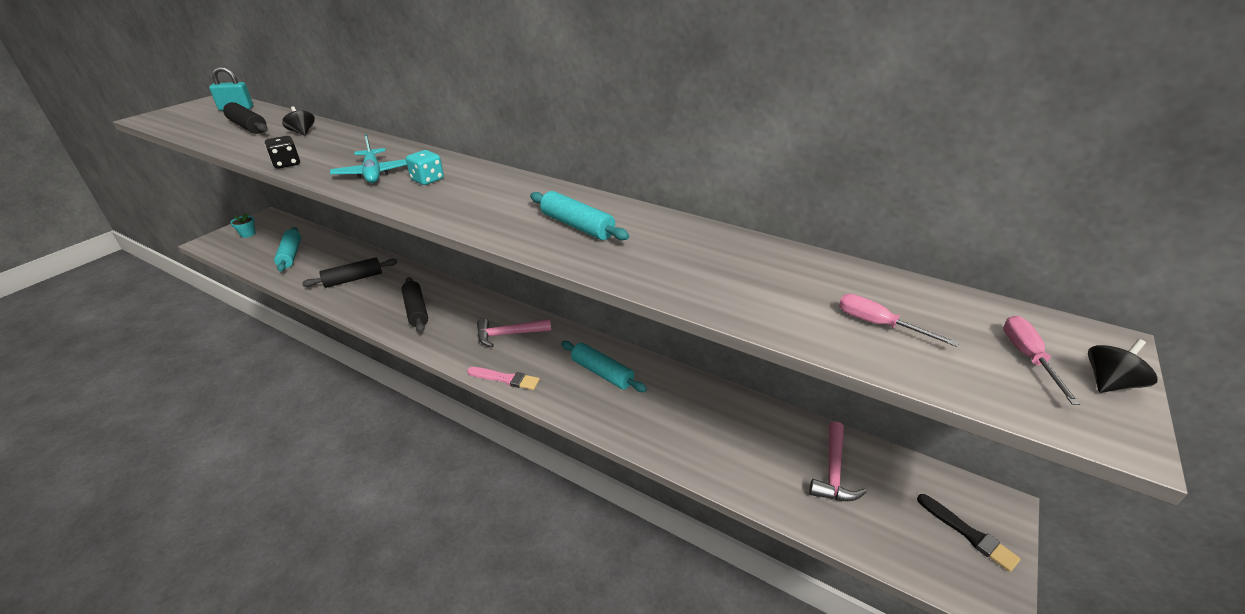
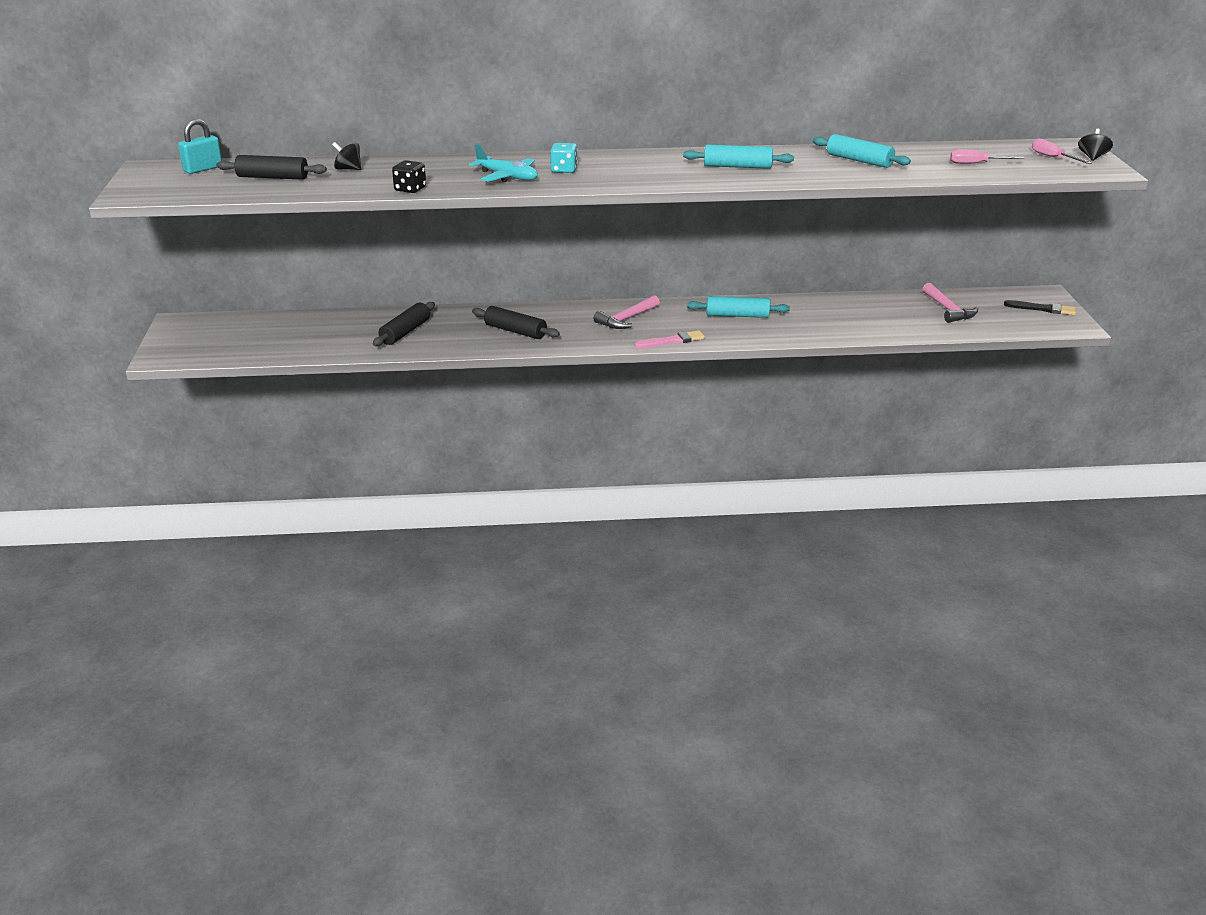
camera: 35 degrees left, 5 degrees down
(248, 234) = (192, 339): turquoise flower pot -> none
(290, 255) = (290, 337): turquoise rolling pin -> turquoise rolling pin (859, 161)

